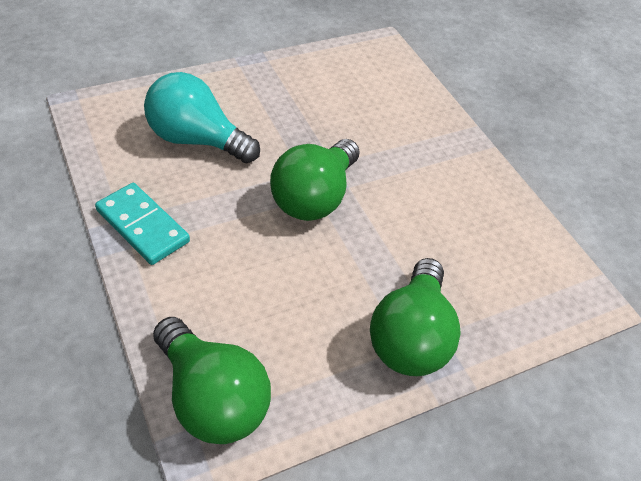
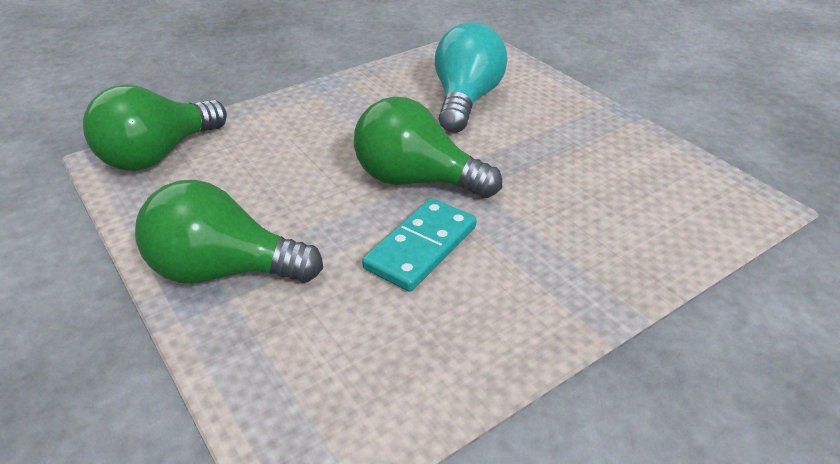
camera: 85 degrees right, 10 degrees down
(142, 226) = (341, 93): turquoise domino -> turquoise domino (421, 247)

